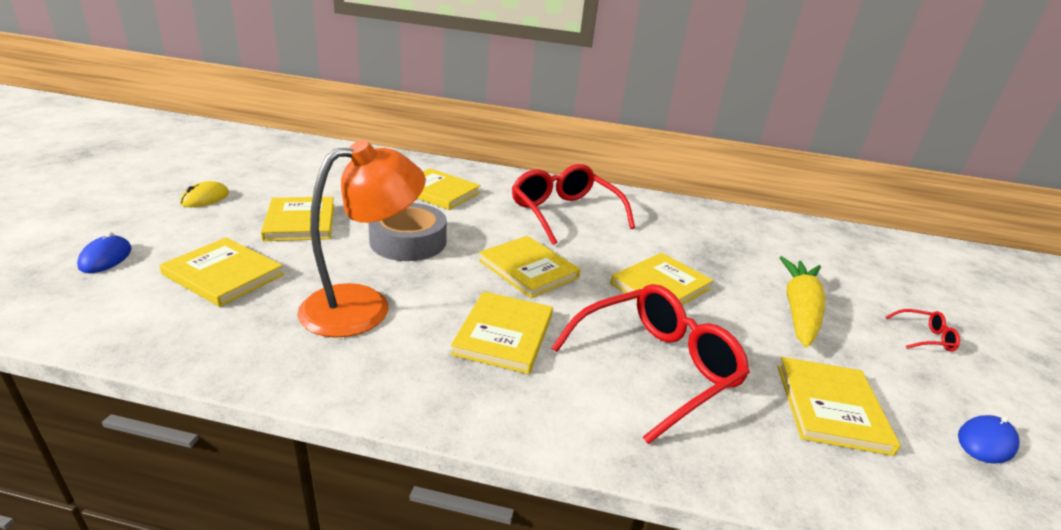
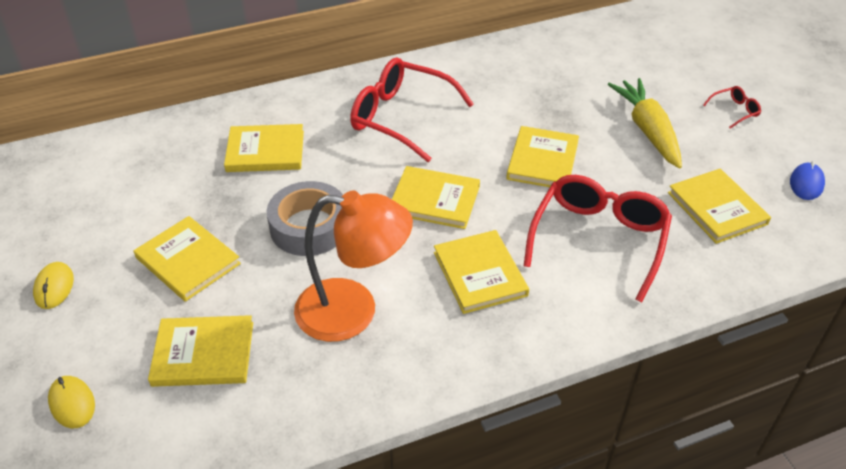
camera: 30 degrees left, 15 degrees up
(106, 258) = (72, 403): blue mouse -> yellow mouse
(363, 305) = (353, 311): orange lamp -> orange lamp turned 75 degrees clockwise

